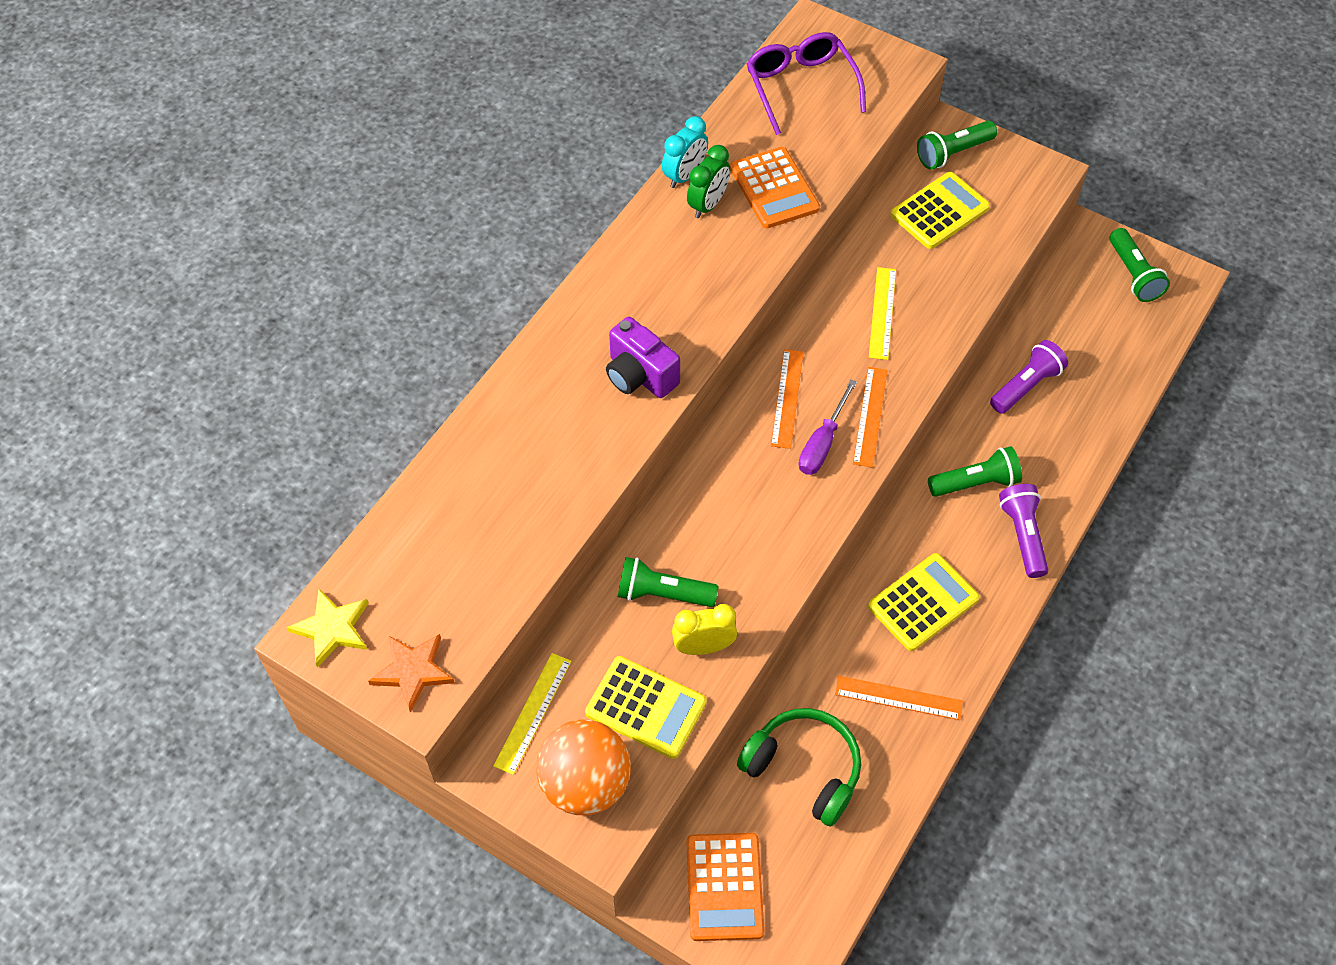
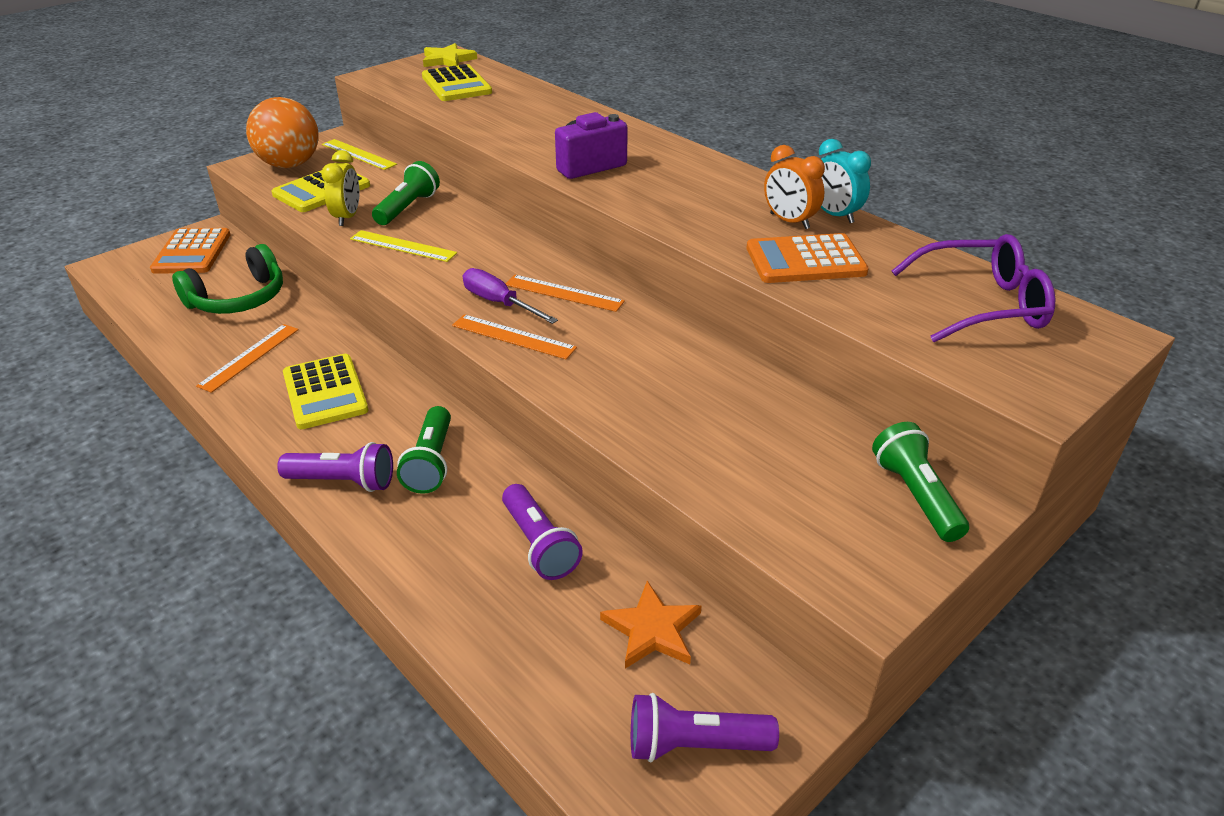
camera: 105 degrees right, 20 degrees down
(413, 671) = (395, 76): orange star -> orange star (652, 630)
(708, 204) = (789, 221): green clock -> orange clock
(724, 887) = (192, 252): orange calculator -> orange calculator turned 105 degrees counterclockwise
(882, 313) = (647, 373): yellow ruler -> yellow ruler (403, 246)
(939, 211) = (801, 455): yellow calculator -> yellow calculator (456, 85)
(1133, 275) = (694, 744): green flashlight -> purple flashlight

